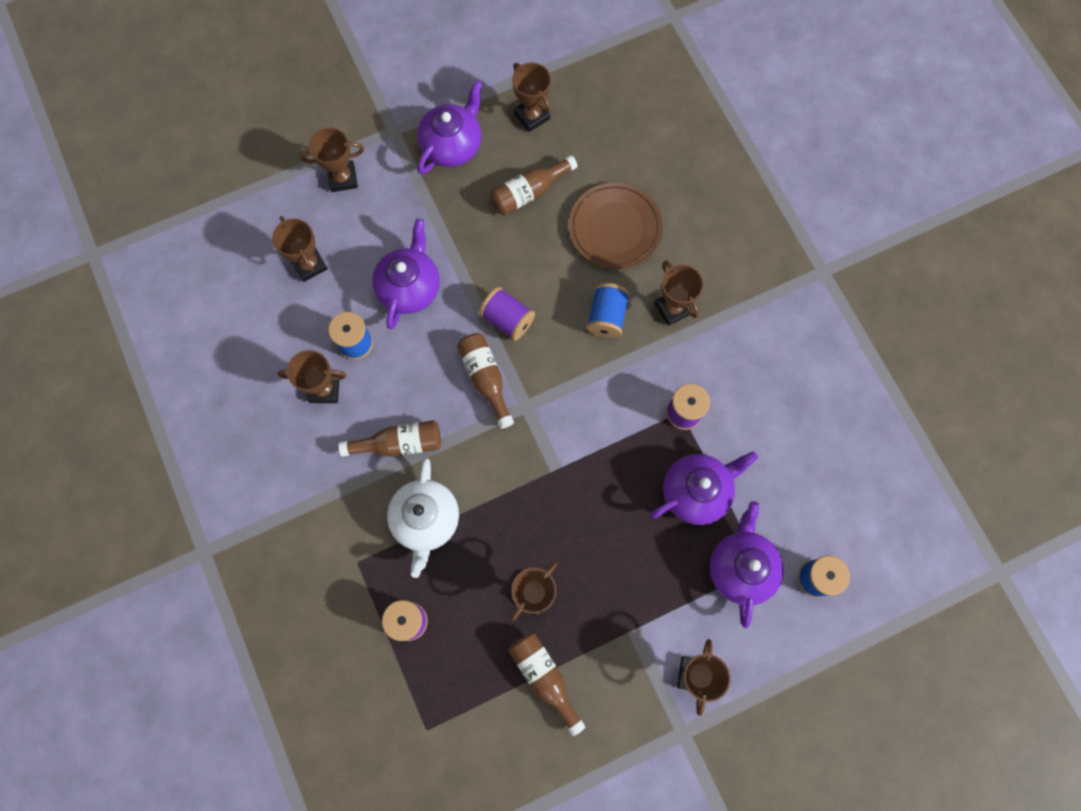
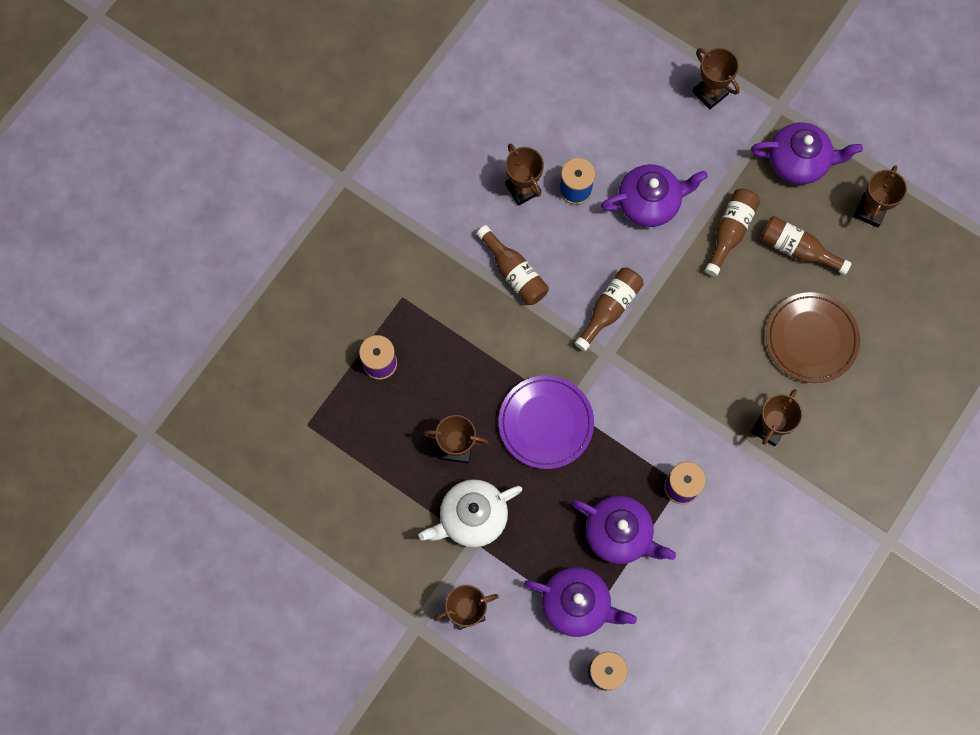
camera: 60 degrees right, 0 degrees up
(309, 265) = (618, 113): brown trophy -> none
(426, 521) = (465, 330): white teapot -> white teapot (472, 517)
(507, 319) = (671, 297): purple spool -> none
(544, 677) = (397, 492): brown bottle -> brown bottle (730, 232)
(558, 498) = (546, 423): none -> purple plate
(607, 316) = (726, 376): blue spool -> none
(741, 567) = (577, 604): purple teapot -> purple teapot turned 45 degrees clockwise

